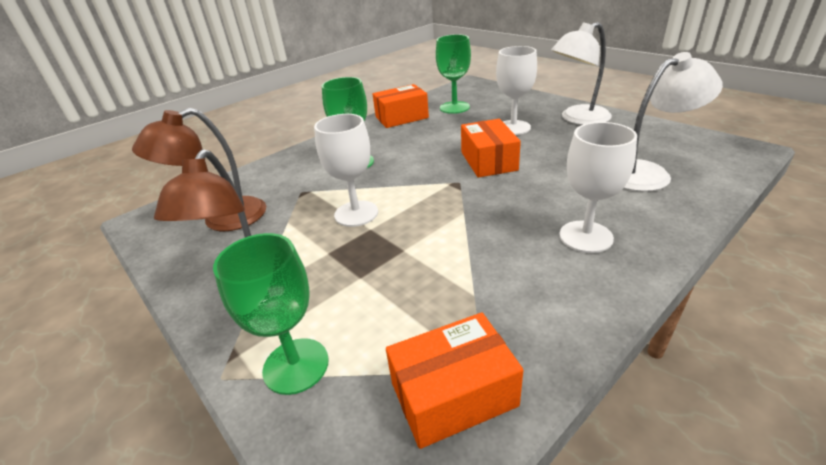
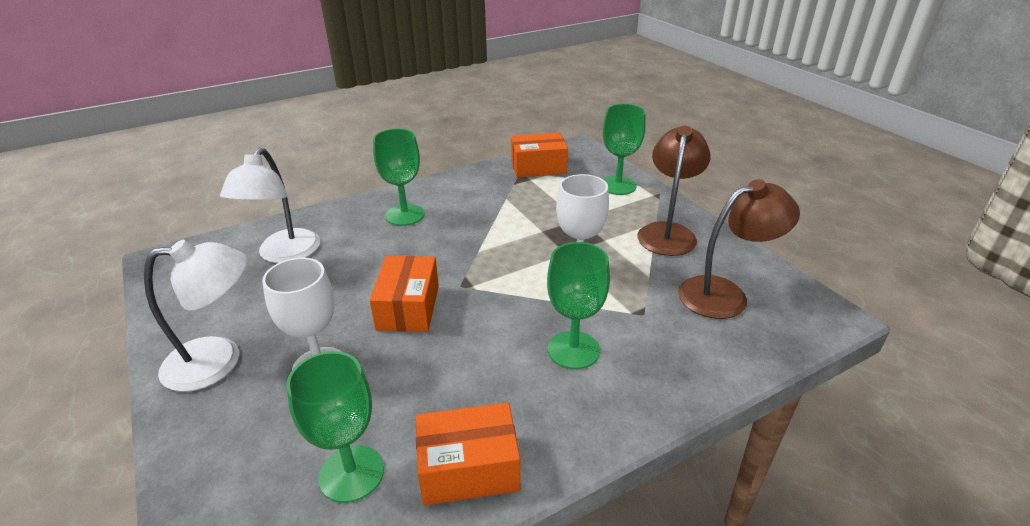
camera: 170 degrees left, 0 degrees up
(585, 237) = (404, 215): white goblet -> green goblet
(647, 173) = (284, 254): white lamp -> white lamp turned 75 degrees counterclockwise

